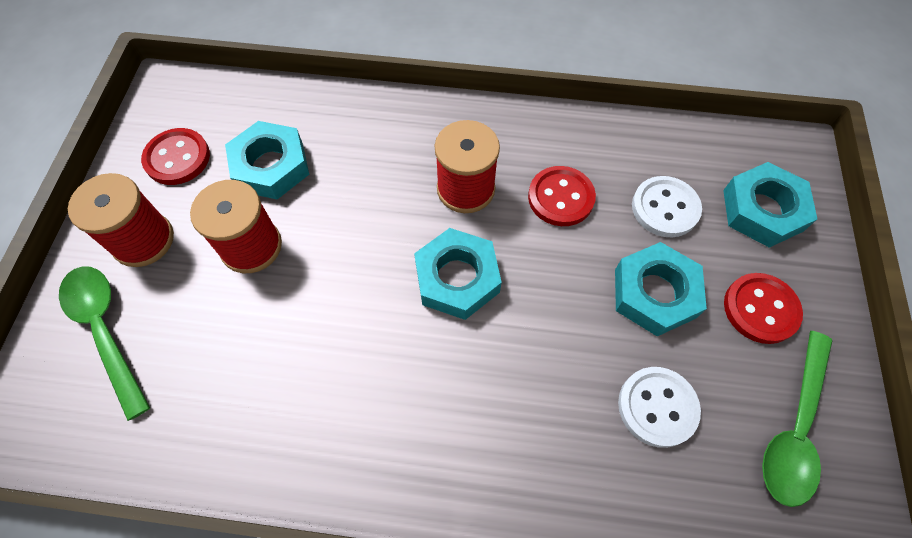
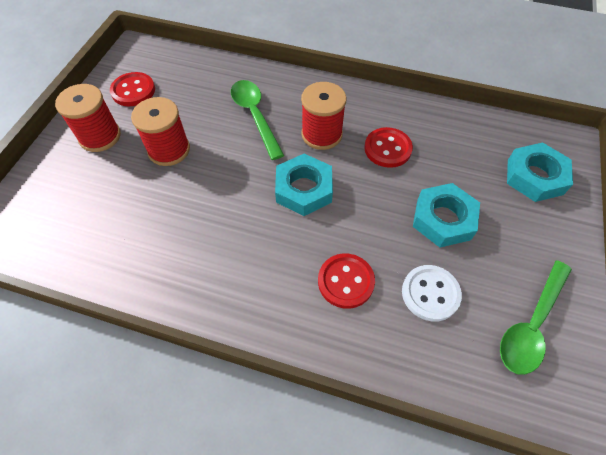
camera: 10 degrees right, 5 degrees down
(106, 331) = (63, 187): green spoon -> green spoon (255, 116)
(271, 166) = (193, 103): turquoise nut -> none
(665, 208) = (462, 165): white button -> none
(760, 309) = (520, 241): red button -> red button (345, 281)

